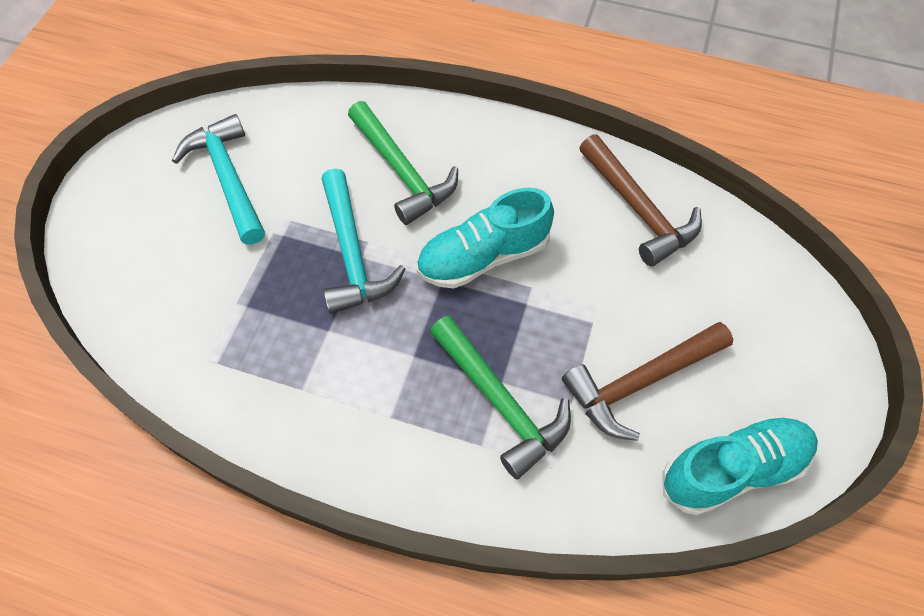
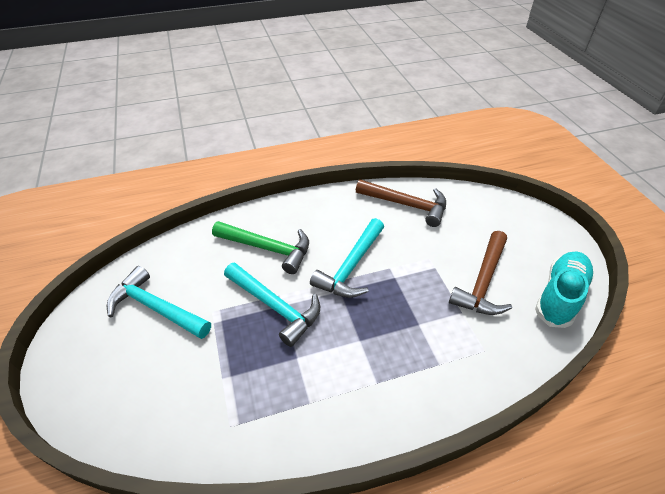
camera: 35 degrees left, 15 degrees down
(483, 256) = (351, 267): turquoise shoe -> turquoise hammer
(501, 402) = (428, 335): green hammer -> none

